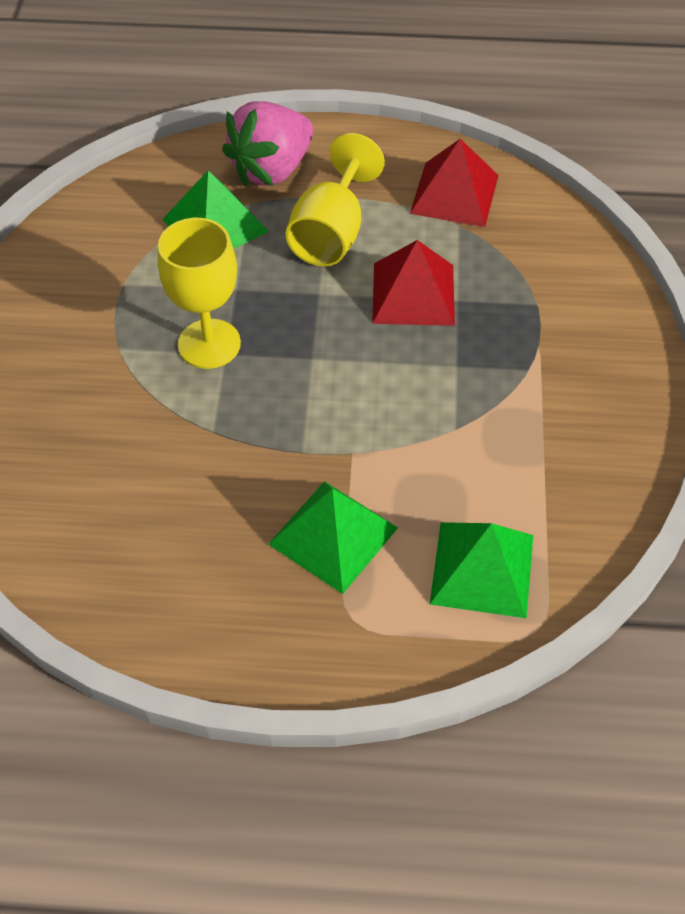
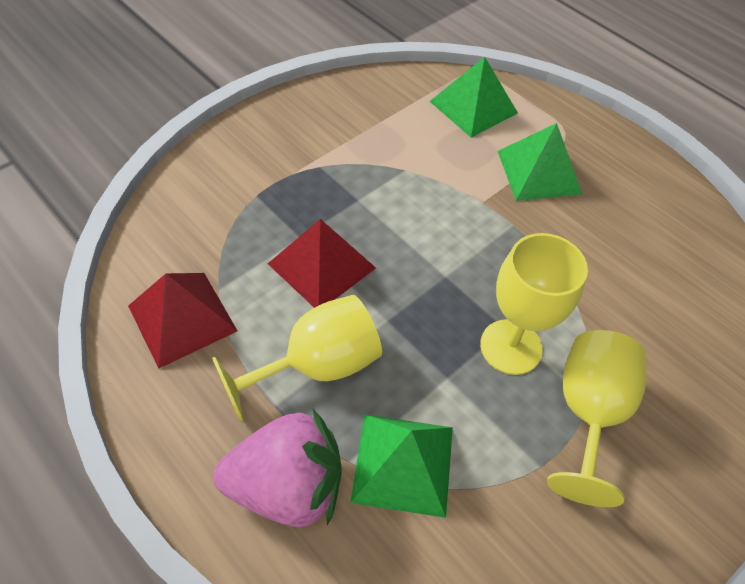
camera: 140 degrees left, 0 degrees up
(113, 340) = (588, 413): none -> yellow goblet

